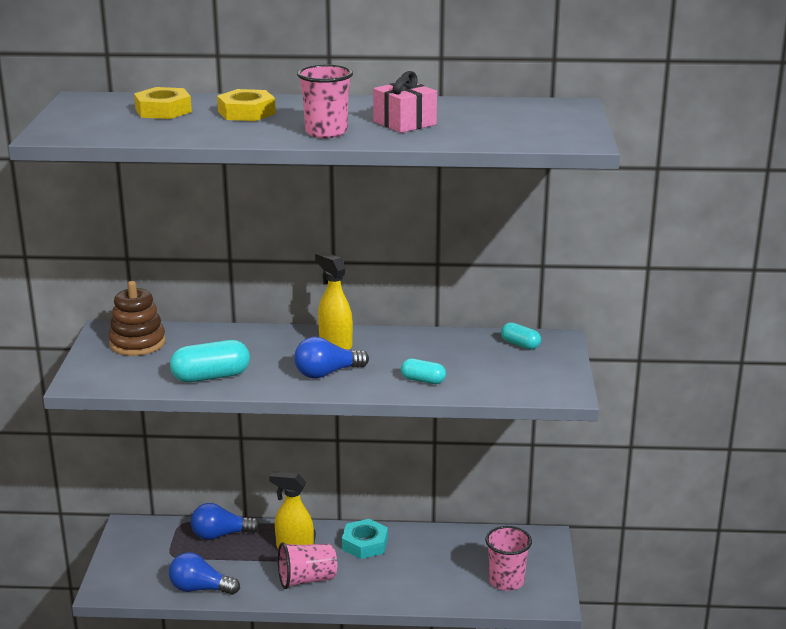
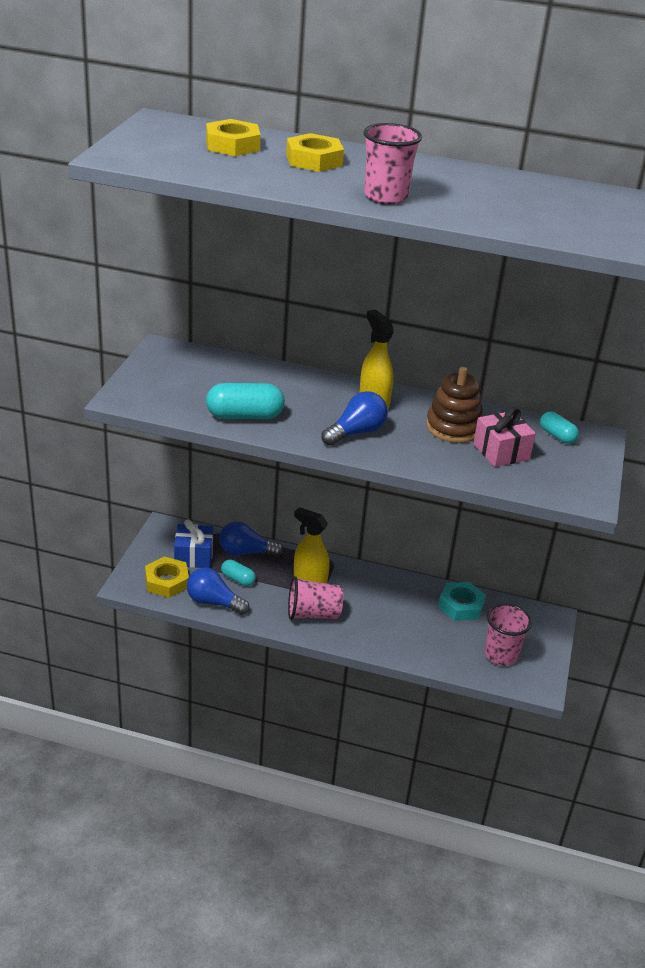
camera: 10 degrees right, 10 degrees up
(137, 343) = (186, 367): brown stacking toy -> brown stacking toy (453, 427)
(144, 578) = (167, 581): none -> yellow nut
(166, 548) = (194, 556): none -> blue gift
(327, 373) = (356, 432): blue light bulb -> blue light bulb turned 150 degrees clockwise
(365, 544) = (376, 588): turquoise nut -> turquoise nut (461, 605)
(404, 123) = (471, 197): pink gift -> pink gift (501, 452)
(423, 380) = (448, 458): turquoise capsule -> turquoise capsule (238, 579)

